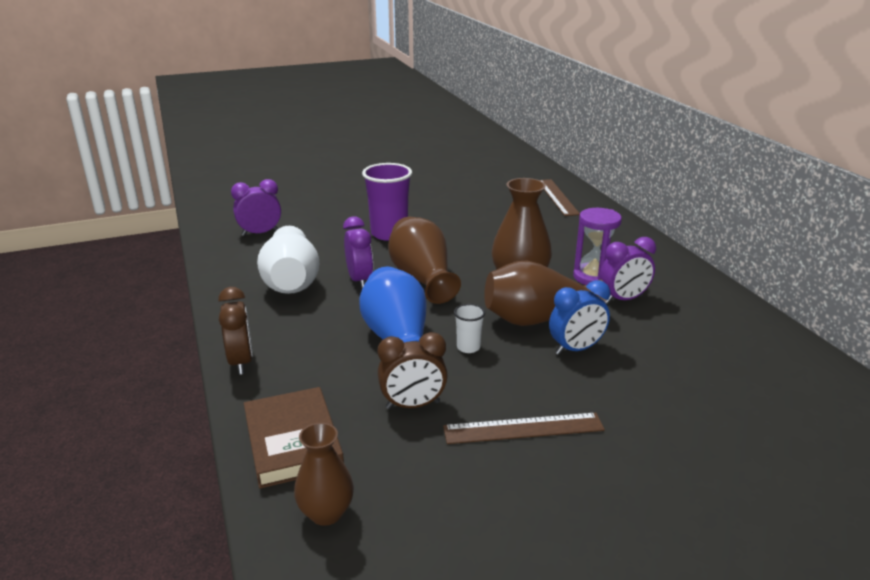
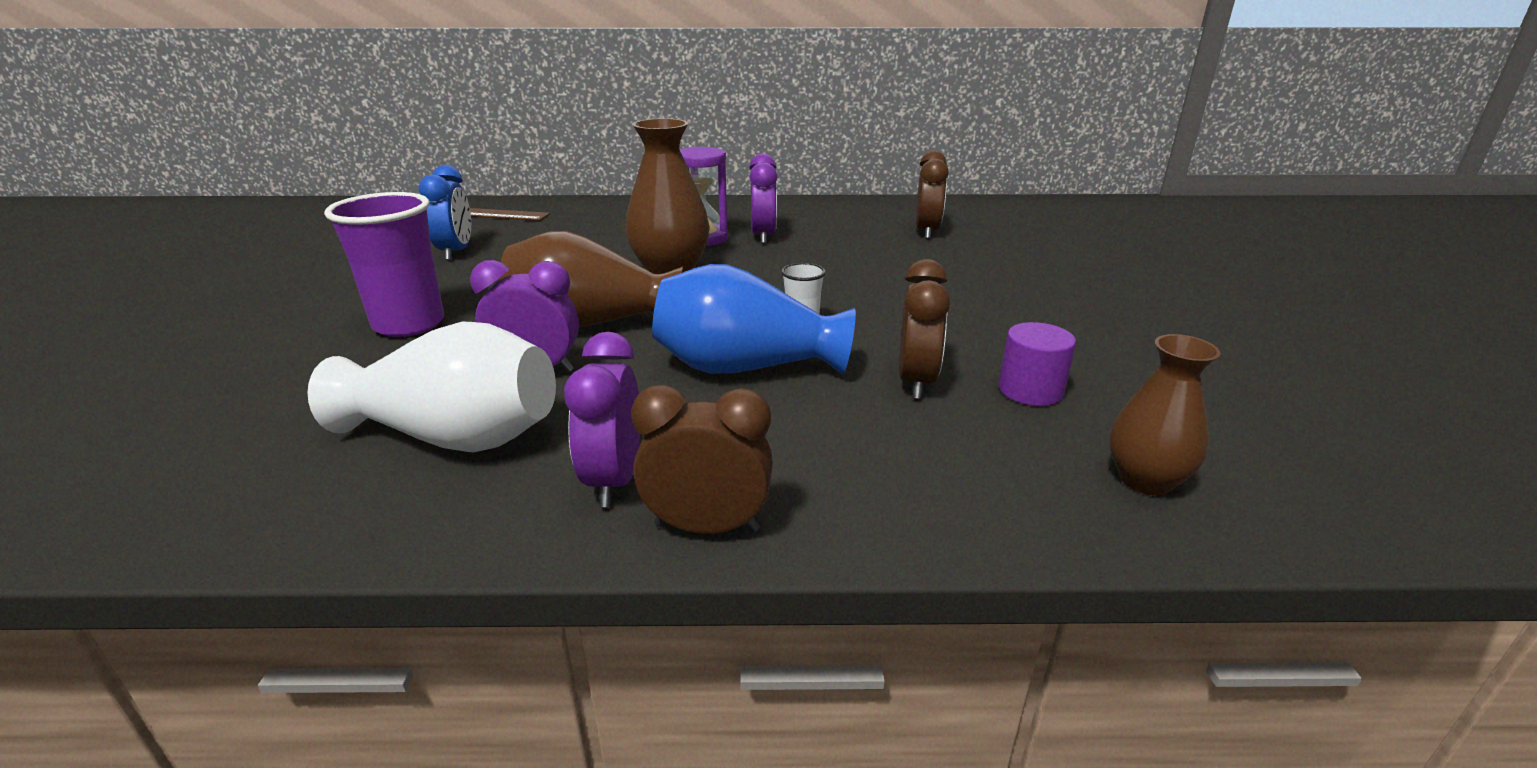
camera: 70 degrees left, 0 degrees up
(260, 233) = (170, 452): purple clock -> purple clock (614, 480)
(292, 441) = (977, 491): brown book -> none
(427, 457) = (1030, 390): none -> purple cylinder
(523, 428) = (984, 327): brown ruler -> none
(537, 319) = (768, 279): brown vase -> none
(576, 349) = (844, 275): blue clock -> blue clock (456, 252)
(728, 376) = (927, 232): none -> brown clock

